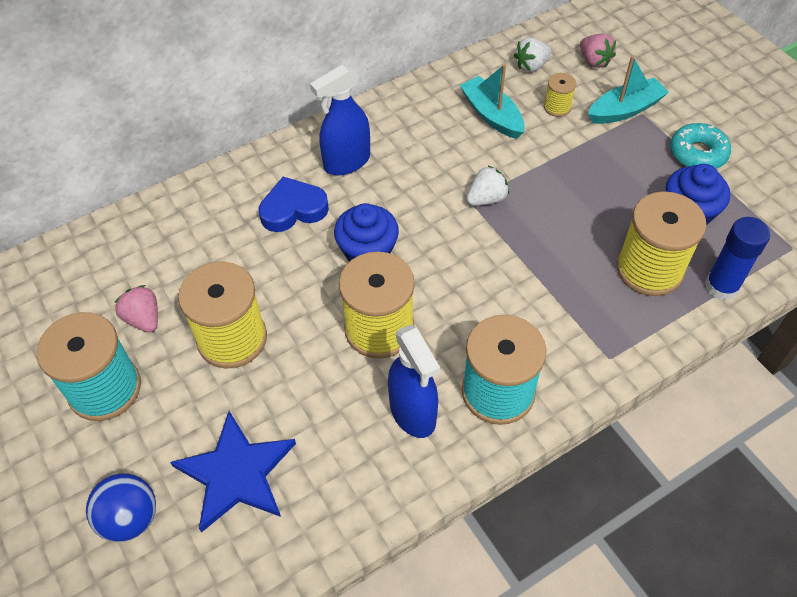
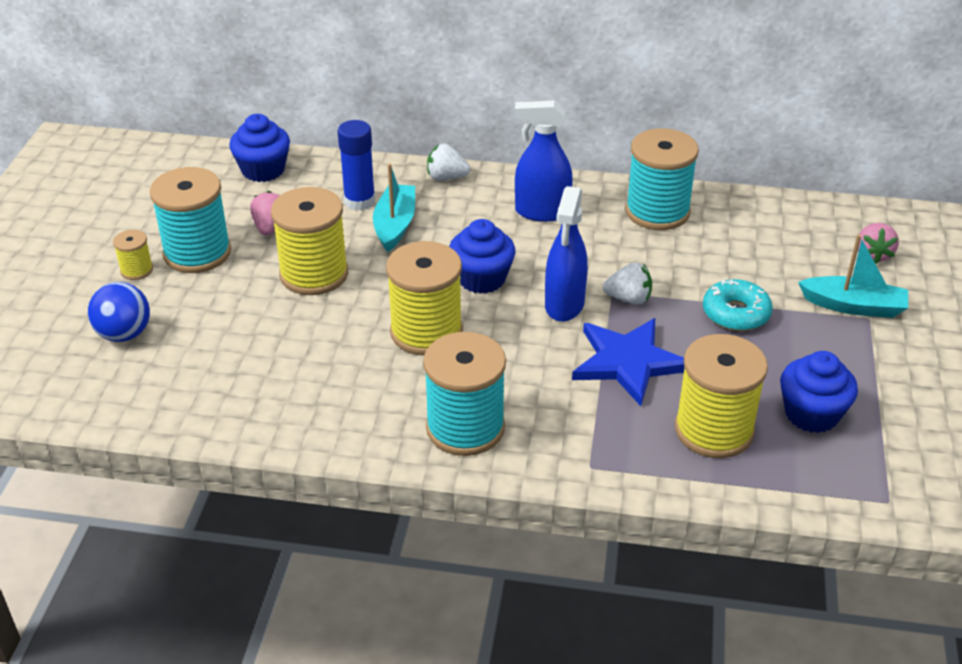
camera: 40 degrees right, 15 degrees down
(71, 266) = (263, 170): none -> blue cupcake
(236, 473) = (218, 353): blue star -> blue star (628, 362)
(293, 209) = (459, 220): blue heart -> none
(413, 413) = (383, 398): blue spray bottle -> blue spray bottle (564, 305)
(427, 110) = (657, 212): none -> turquoise spool
(491, 115) = (713, 244): turquoise boat -> turquoise boat (395, 225)
(531, 66) = (801, 228): white strawberry -> white strawberry (446, 177)
(557, 107) = (785, 270): yellow spool -> yellow spool (136, 270)
(697, 153) = (886, 377): turquoise donut -> turquoise donut (736, 313)
(721, 286) = (768, 484): blue glue stick -> blue glue stick (359, 201)

